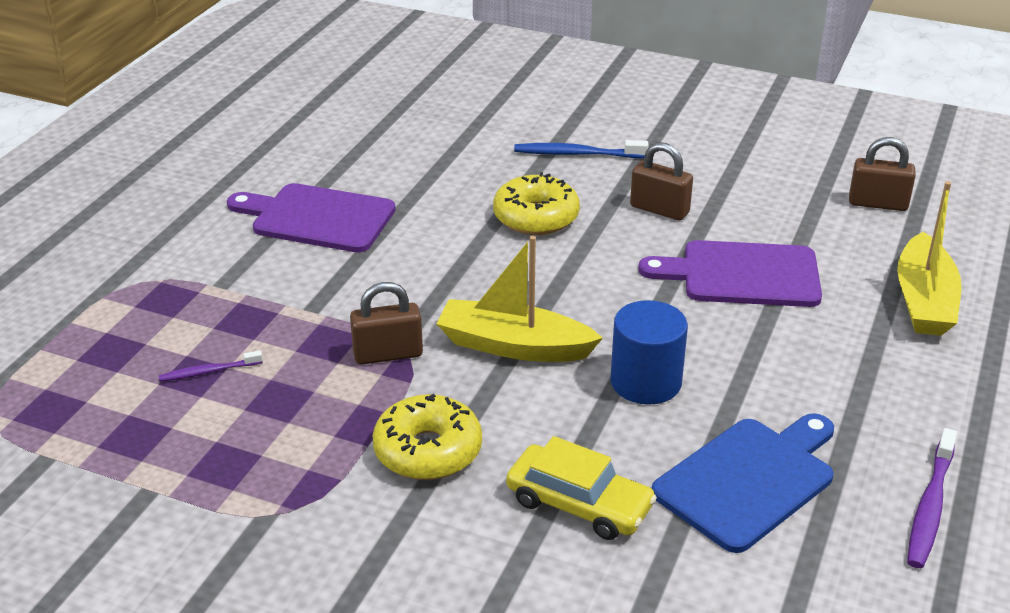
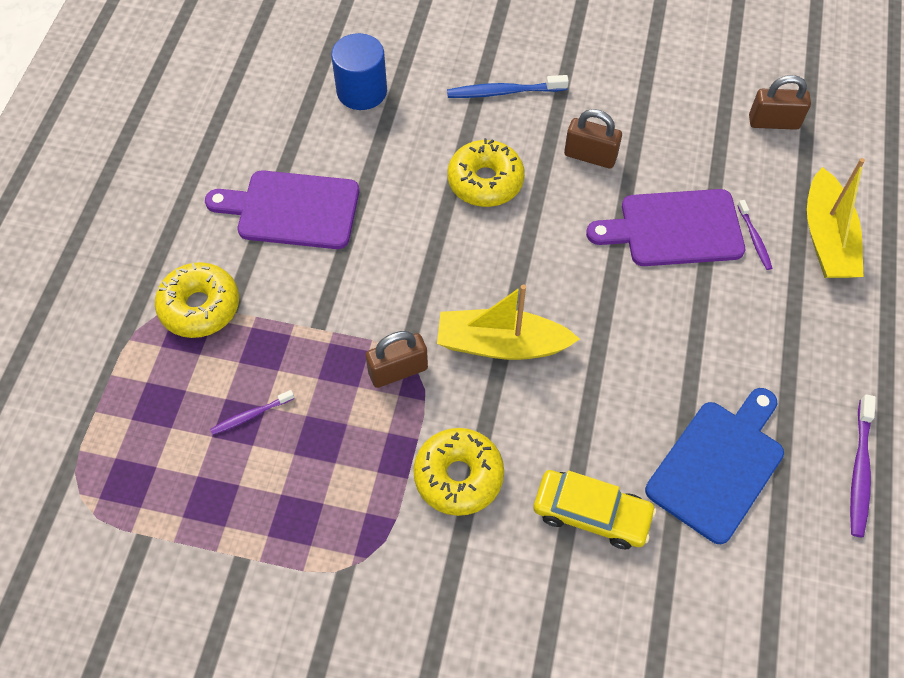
camera: 10 degrees left, 25 degrees up
(189, 280) = (200, 307): none -> yellow donut
(645, 382) = (618, 369): blue cylinder -> blue cylinder (362, 91)
(836, 292) = (754, 239): none -> purple toothbrush

